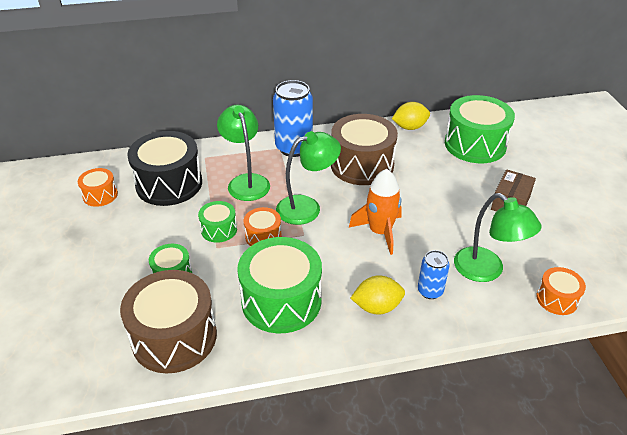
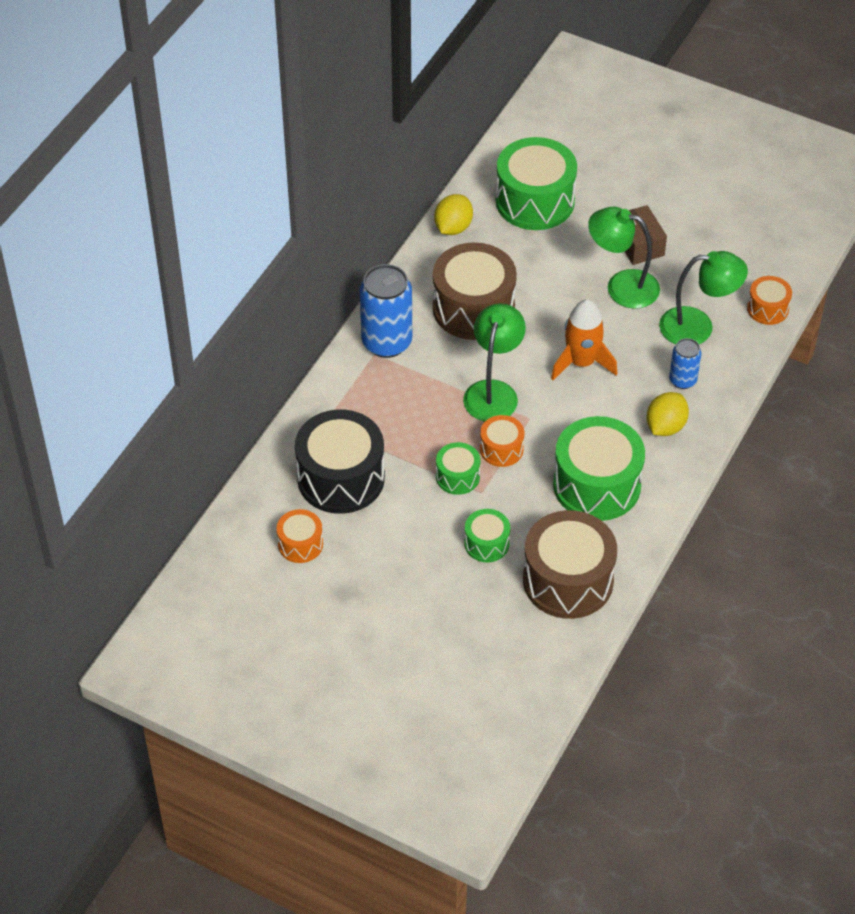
camera: 50 degrees left, 10 degrees up
(246, 181) = (404, 414): green lamp -> green lamp (622, 286)

